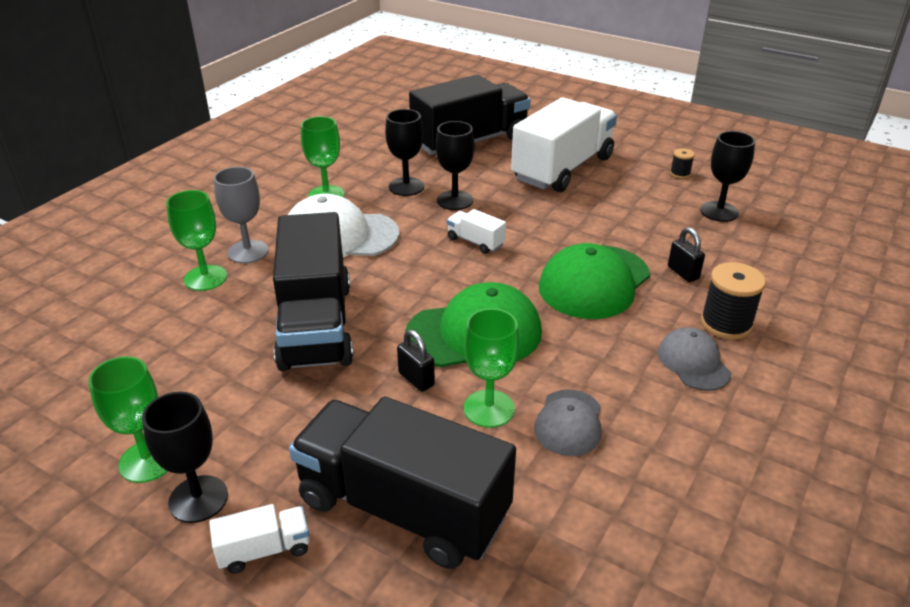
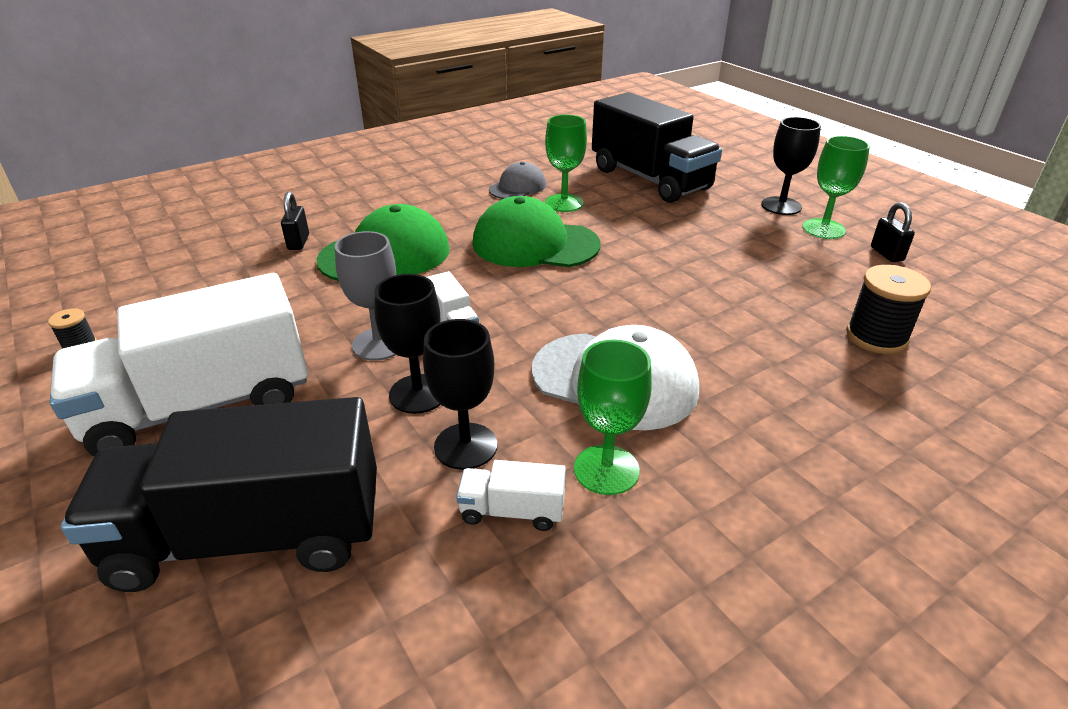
camera: 155 degrees left, 0 degrees up
(205, 278) = (805, 365): green goblet -> none
(248, 252) = (749, 390): grey goblet -> grey goblet (379, 344)
(264, 550) = (737, 182): white truck -> white truck (512, 511)
(316, 325) = (677, 283): black truck -> none
(416, 379) = (605, 228): black padlock -> black padlock (886, 254)
(693, 362) = (394, 193): grey cap -> none
(719, 212) = (150, 285): black goblet -> none
(726, 324) = (333, 205): black spool -> black spool (876, 337)

